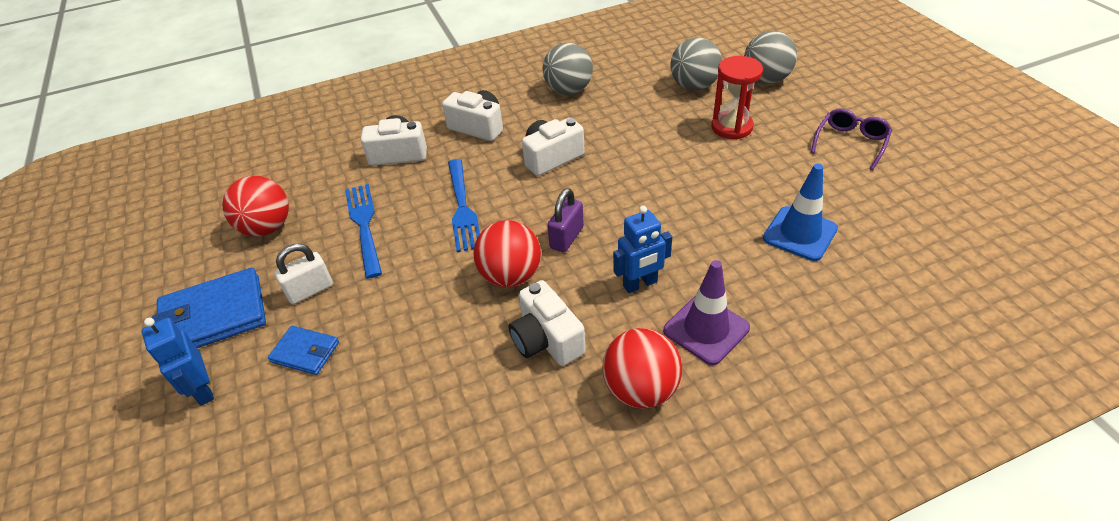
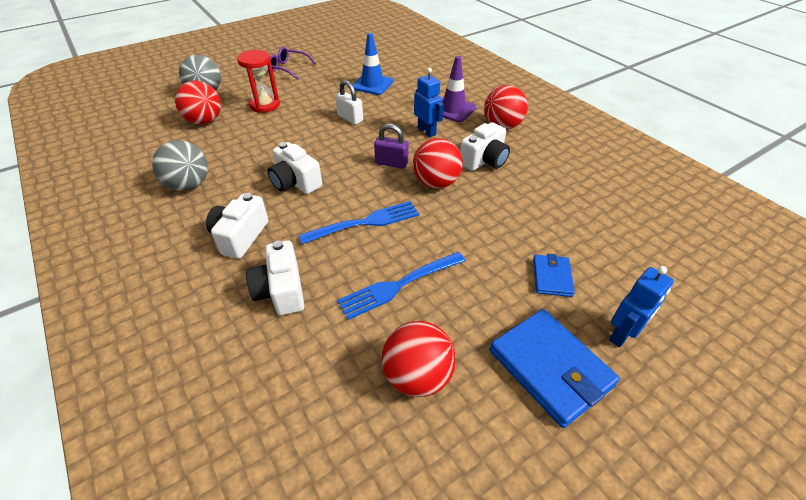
camera: 105 degrees left, 0 degrees up
(310, 290) = (490, 299): white padlock -> white padlock (350, 118)
(694, 86) = (204, 121): grey ball -> red ball

